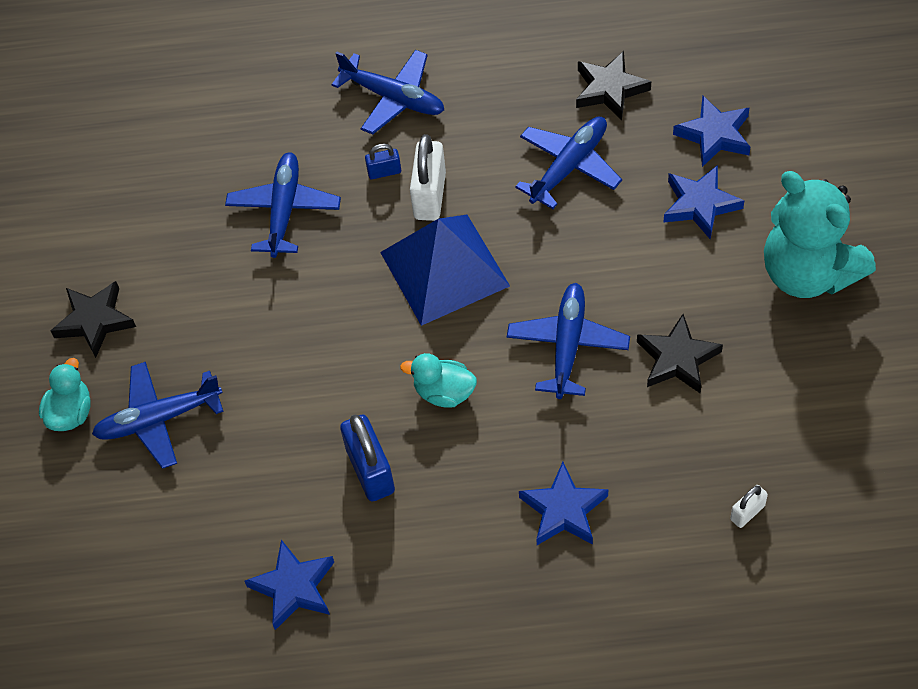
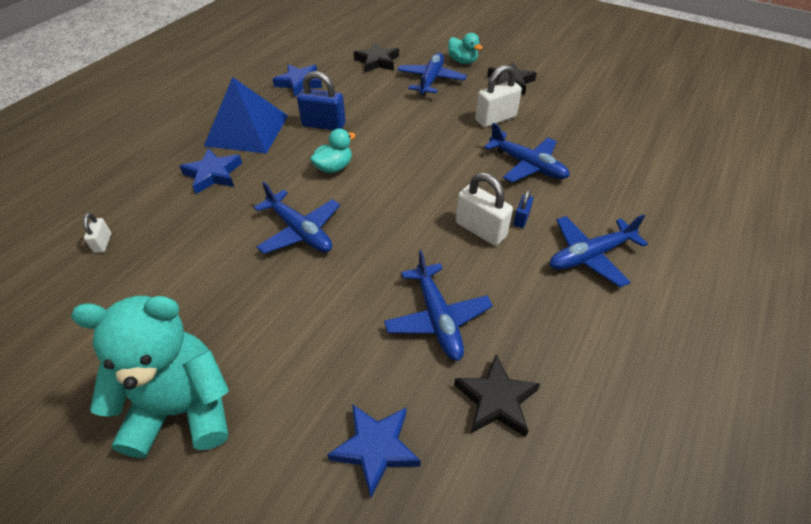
camera: 120 degrees right, 10 degrees down
(206, 289) = (495, 119): none -> white padlock
(444, 269) = (415, 208): blue pyramid -> blue pyramid (247, 130)
(677, 358) = (225, 277): black star -> black star (377, 61)
(700, 205) = (320, 380): blue star -> none

